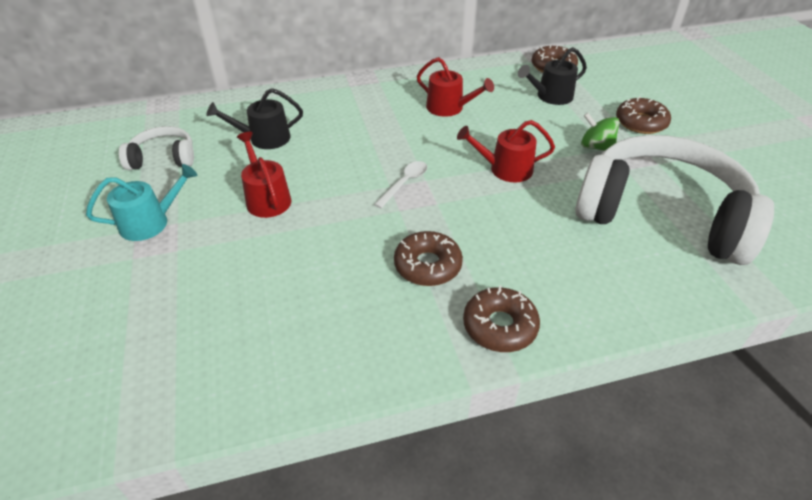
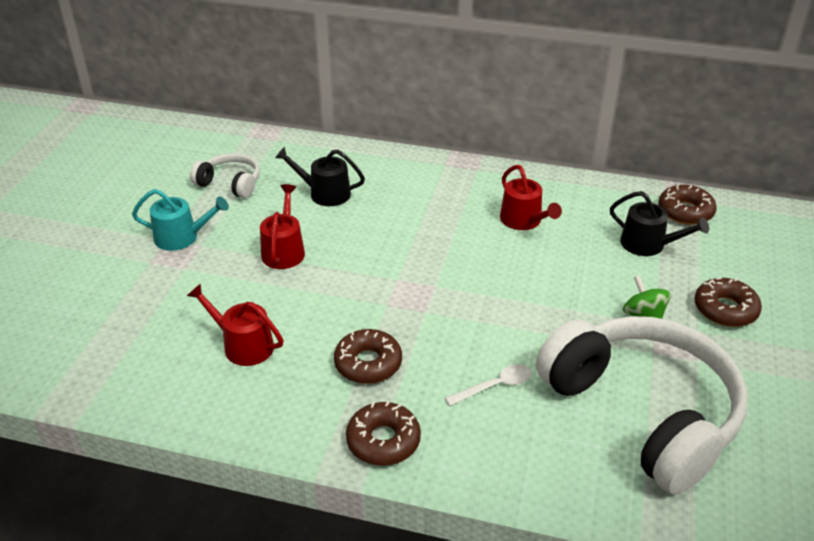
camera: 30 degrees right, 5 degrees down
(404, 183) = (413, 281): white spoon -> white spoon (495, 386)
(505, 169) = (522, 304): red watering can -> red watering can (243, 345)
(551, 96) = (648, 244): black watering can -> black watering can turned 150 degrees counterclockwise

